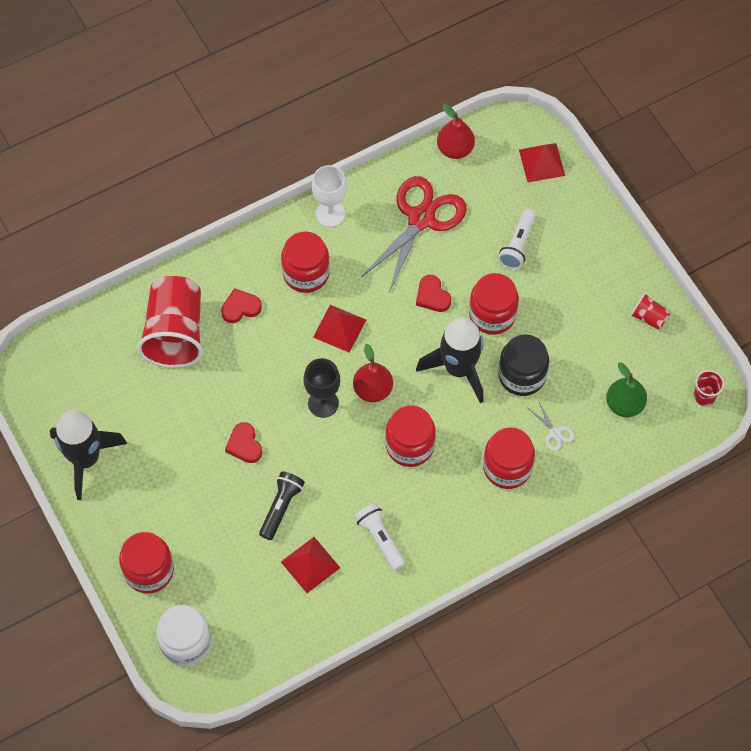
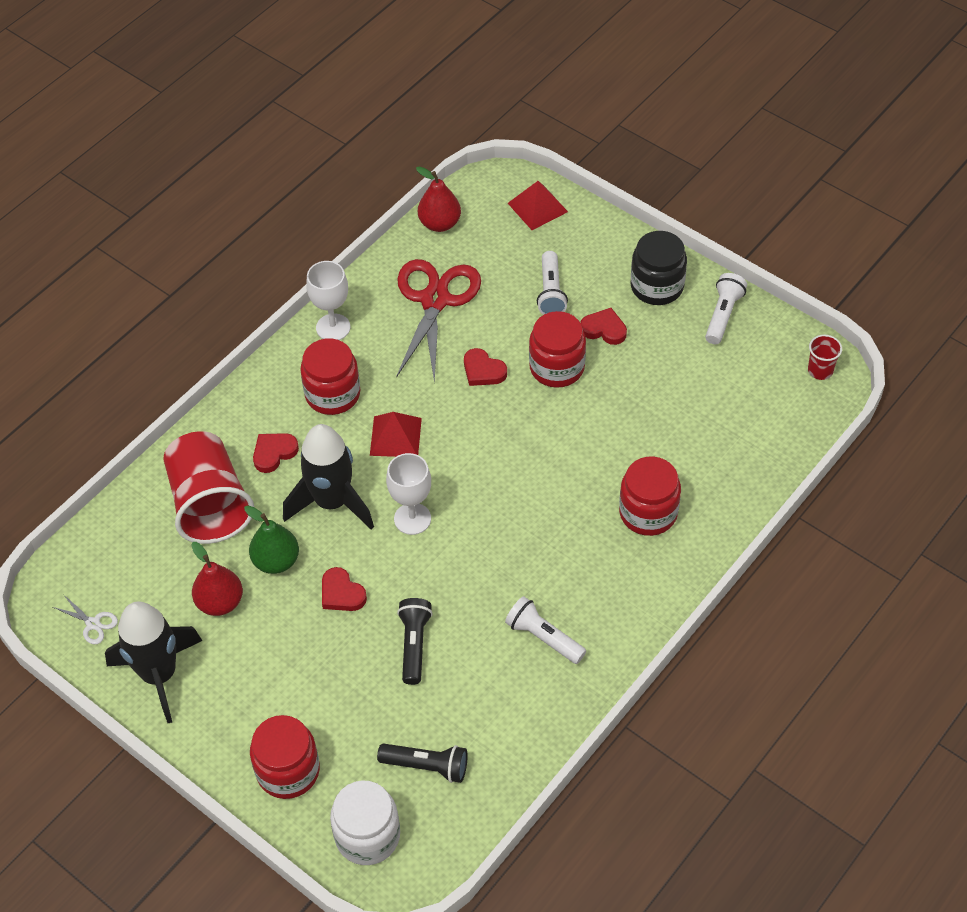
camera: 20 degrees left, 10 degrees down
(250, 607) = (427, 766): none -> black flashlight
(310, 564) = (476, 694): red pyramid -> none
(323, 403) = (412, 519): black goblet -> white goblet
(373, 390) = (462, 485): red pear -> red pear (220, 602)
(410, 445) = (530, 528): red jar -> none
(458, 369) = (546, 432): black rocket -> black rocket (332, 502)
(522, 375) = (618, 416): black jar -> black jar (657, 286)
(545, 294) = (604, 329): none -> red heart
(554, 433) = (682, 460): white scissors -> white scissors (93, 624)
(624, 404) = (741, 407): green pear -> green pear (276, 561)
(648, 317) = (723, 315): red cup -> white flashlight

